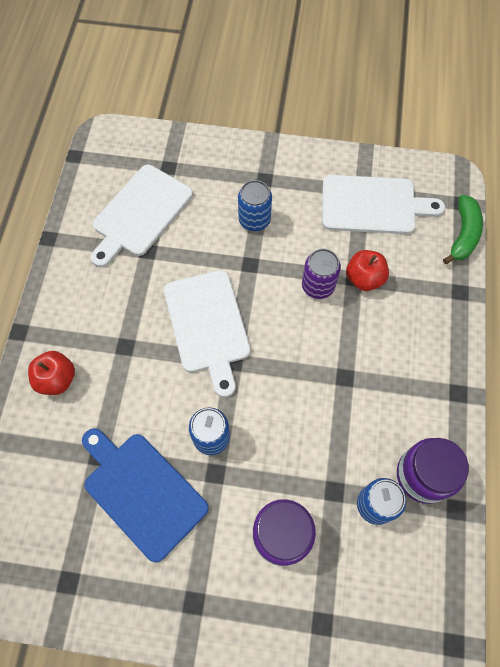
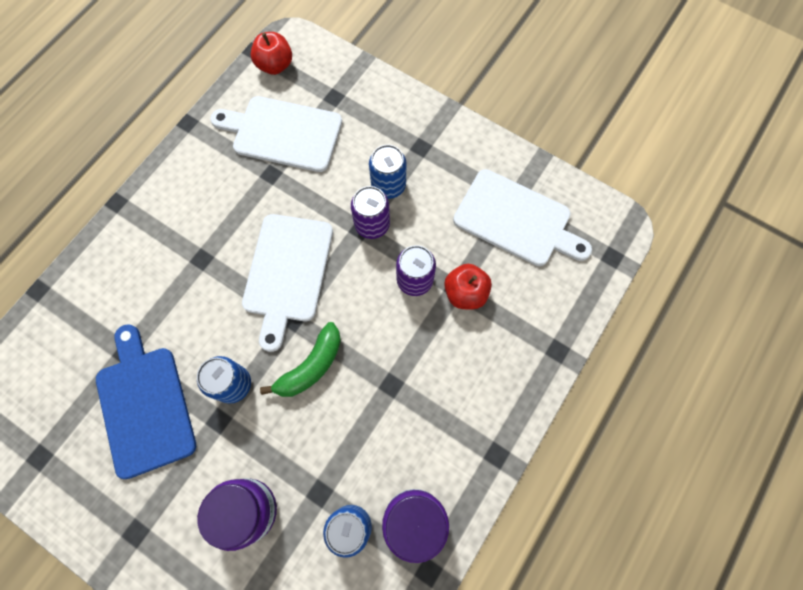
camera: 25 degrees right, 5 degrees up
(57, 379) = (125, 263): red apple -> red apple (275, 65)
(140, 213) = (283, 133): white cutting board -> white cutting board turned 45 degrees clockwise
(258, 256) = (372, 224): none -> purple can
(463, 235) = (595, 291): green banana -> green banana (311, 366)

